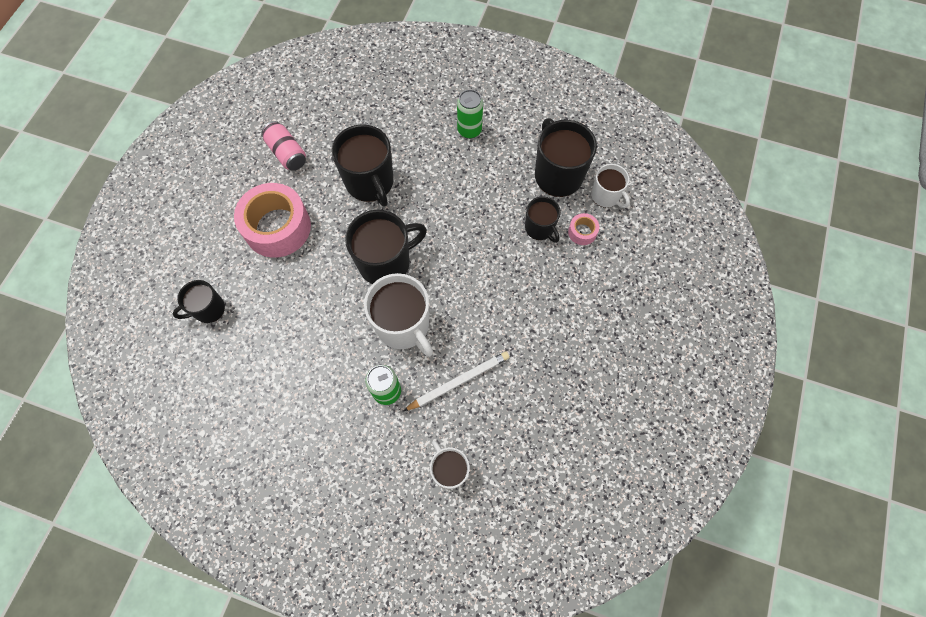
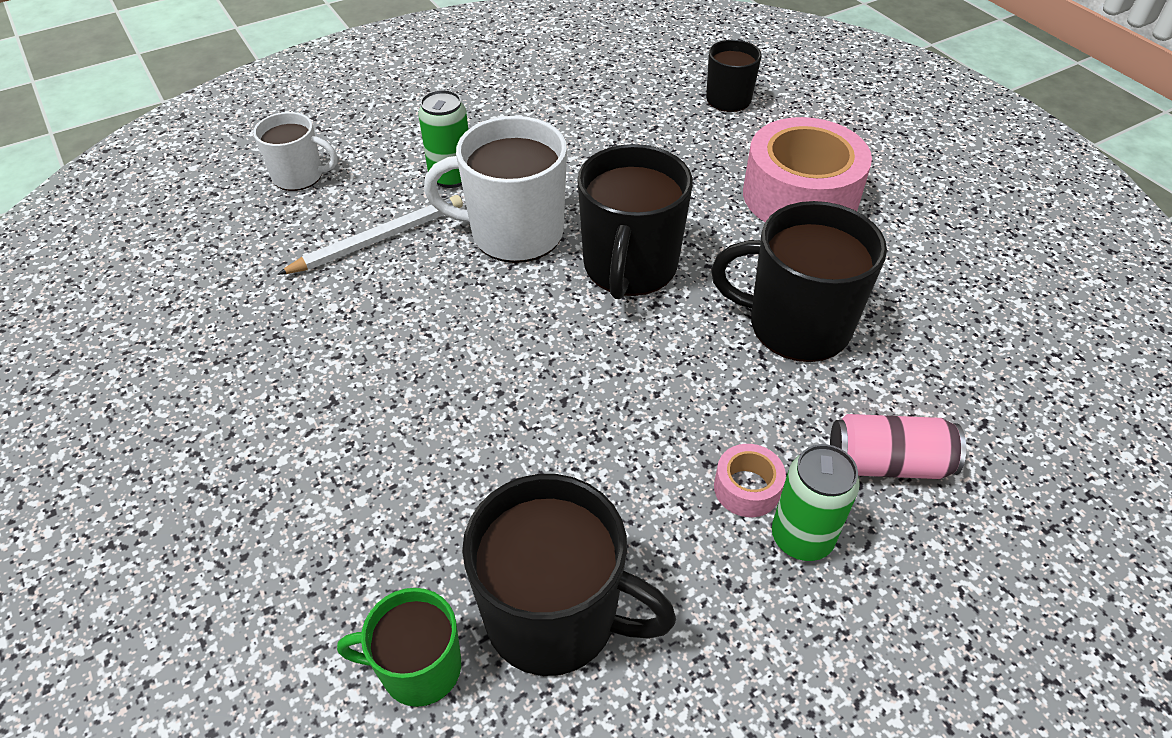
camera: 130 degrees right, 20 degrees down
(287, 153) = (942, 263): pink can -> pink can (887, 463)
(458, 382) = (378, 239): white pencil -> white pencil turned 135 degrees counterclockwise
(540, 228) = (478, 492): black mug -> none
(582, 232) = (398, 554): pink tape -> pink tape (747, 488)
(606, 196) = (419, 668): white mug -> green mug

